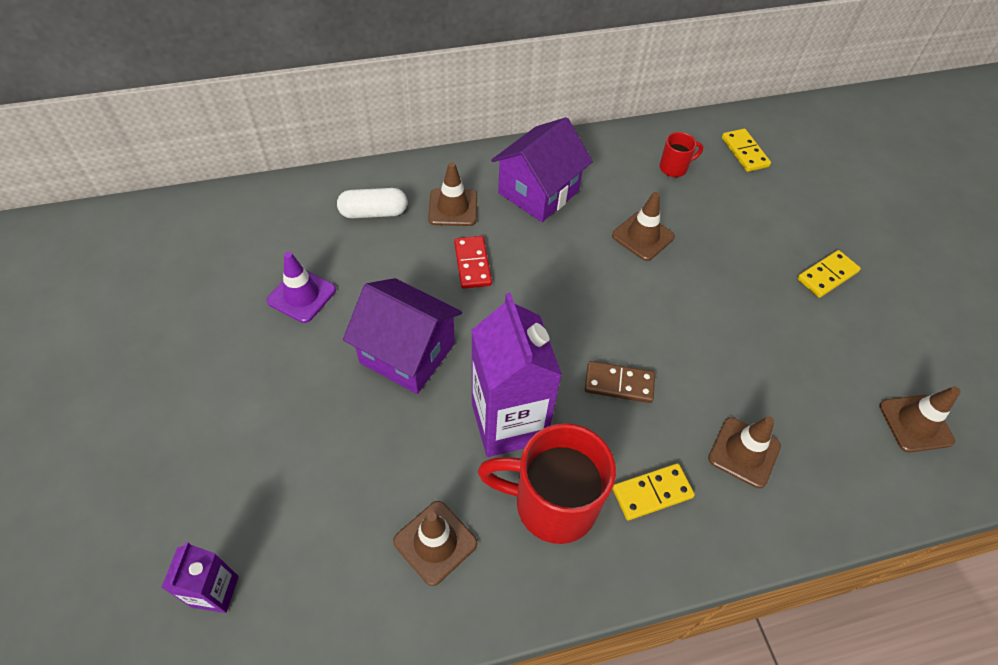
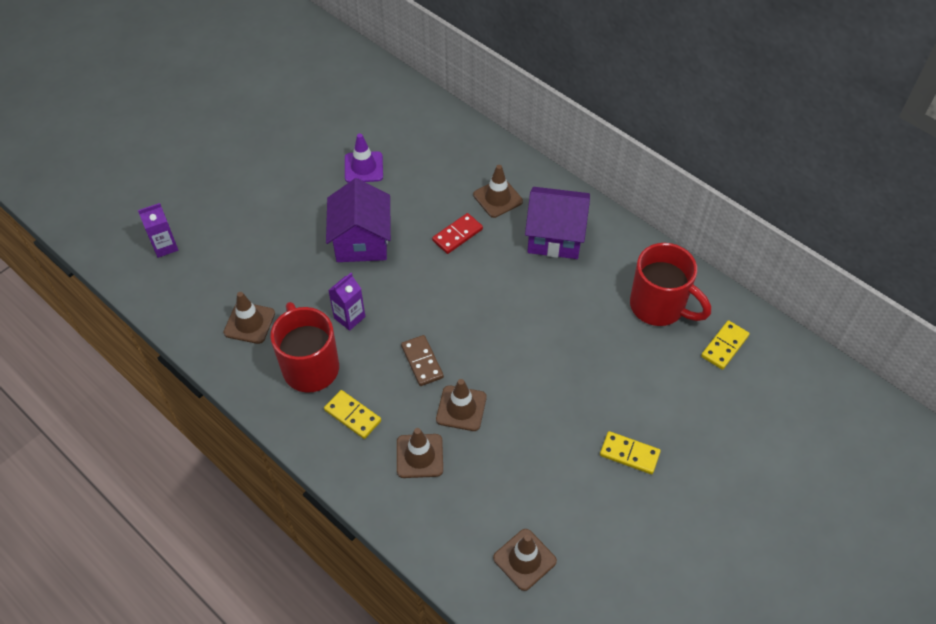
camera: 60 degrees right, 0 degrees up
(374, 212) = (457, 161): white capsule -> none
(508, 423) = (349, 317): purple carton -> purple carton, size x0.51
(643, 236) = (566, 318): brown traffic cone -> brown traffic cone (461, 408)
(674, 168) = (659, 306): red mug -> red mug, size x2.08

